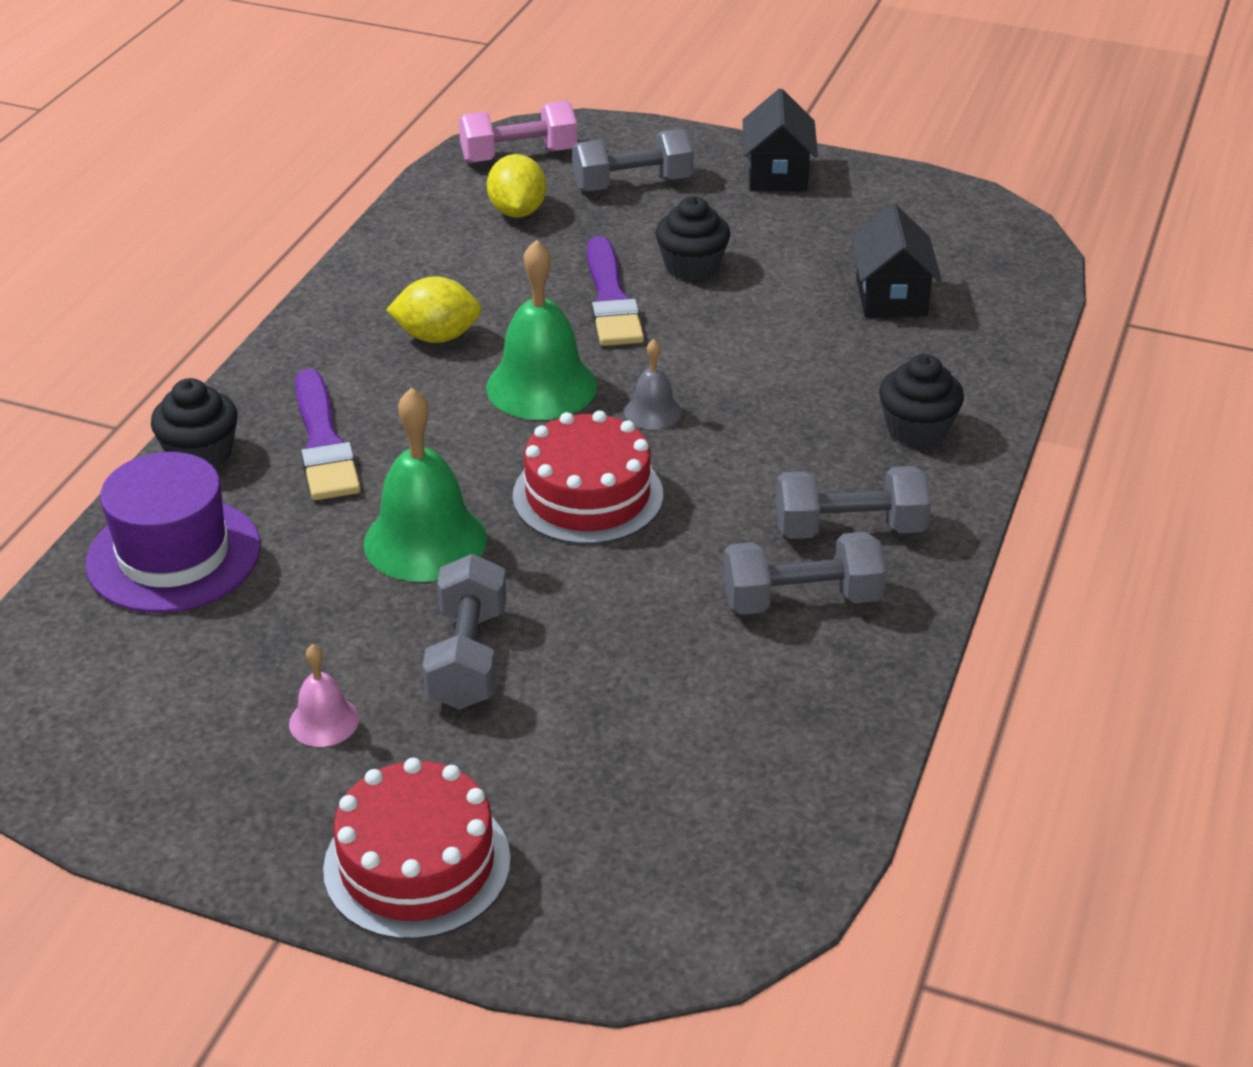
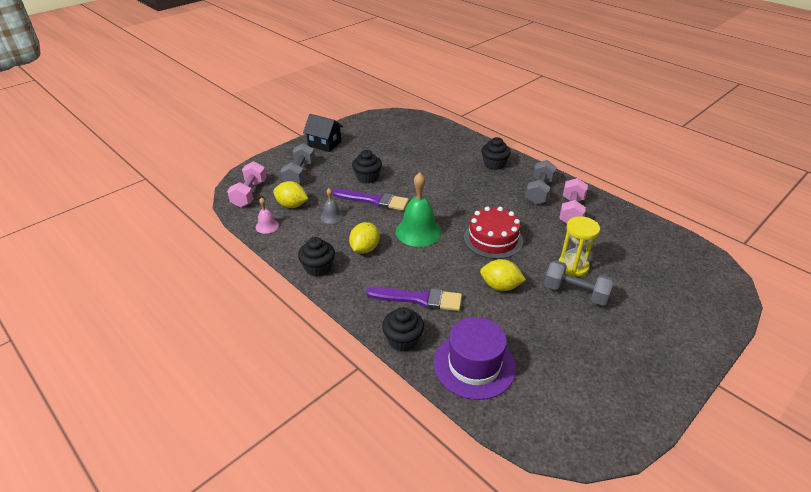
camera: 65 degrees left, 0 degrees up
(324, 721) = (601, 341): pink bell -> pink bell (267, 226)
(345, 302) = (318, 268): none -> black cupcake
(417, 864) = (685, 334): red cake -> none
(425, 540) = (500, 286): green bell -> yellow lemon
(566, 638) = (573, 266): none -> yellow hourglass
(652, 412) = (451, 211): grey bell -> grey bell (331, 216)
(801, 600) = (571, 211): grey dumbbell -> pink dumbbell
(891, 297) = (419, 146): black house -> none

